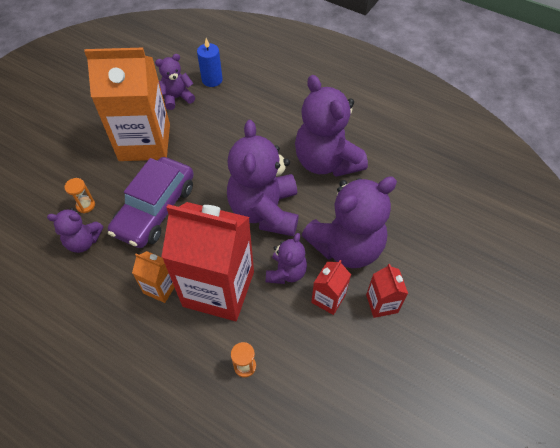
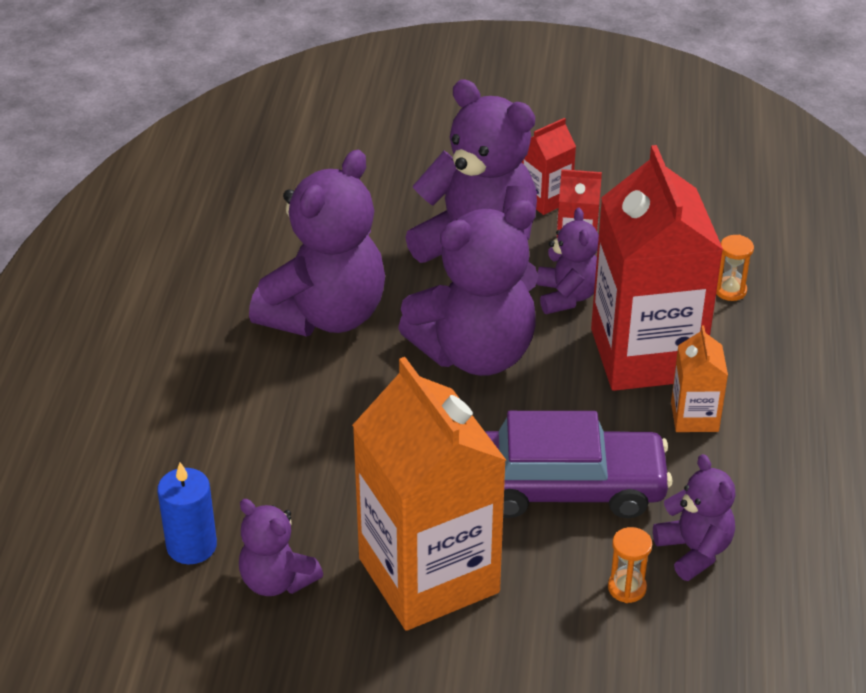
camera: 115 degrees left, 15 degrees down
(286, 272) = (567, 296): purple teddy bear -> purple teddy bear turned 90 degrees clockwise

